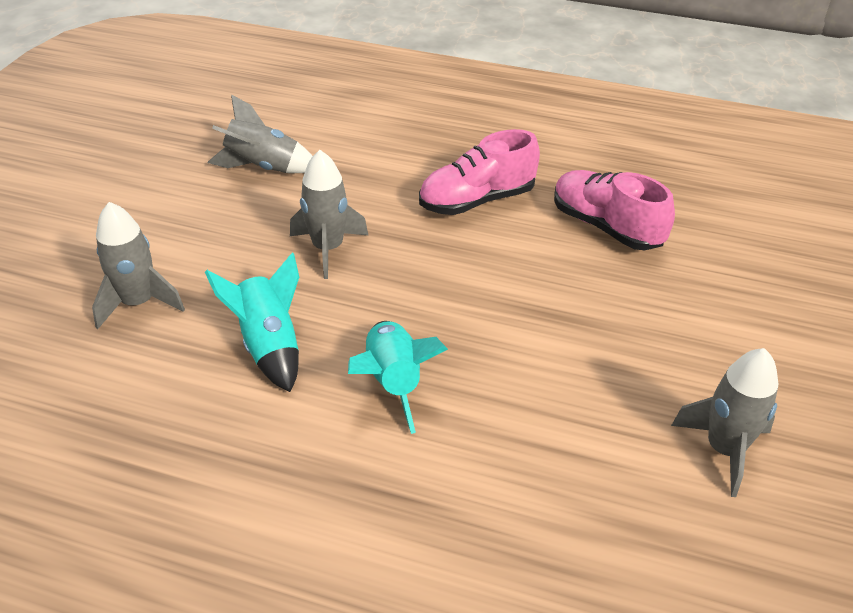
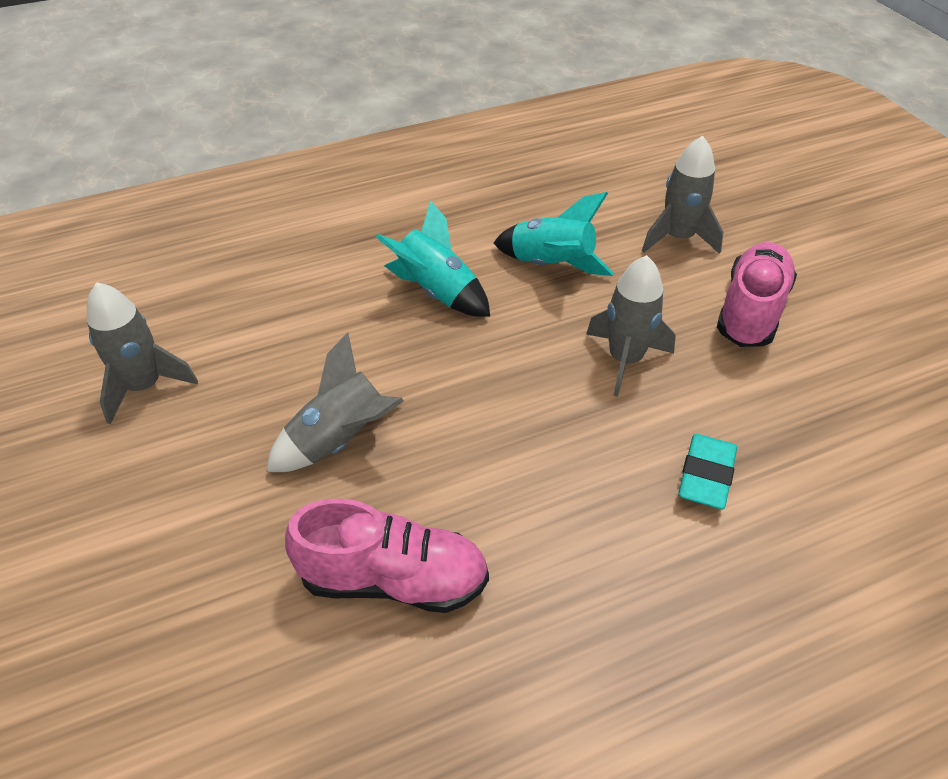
camera: 140 degrees right, 5 degrees up
(263, 167) = (817, 404): grey rocket -> grey rocket (341, 440)
(378, 176) = (706, 475): none -> turquoise eraser
(477, 200) = (569, 515): pink shoe -> pink shoe (751, 311)

